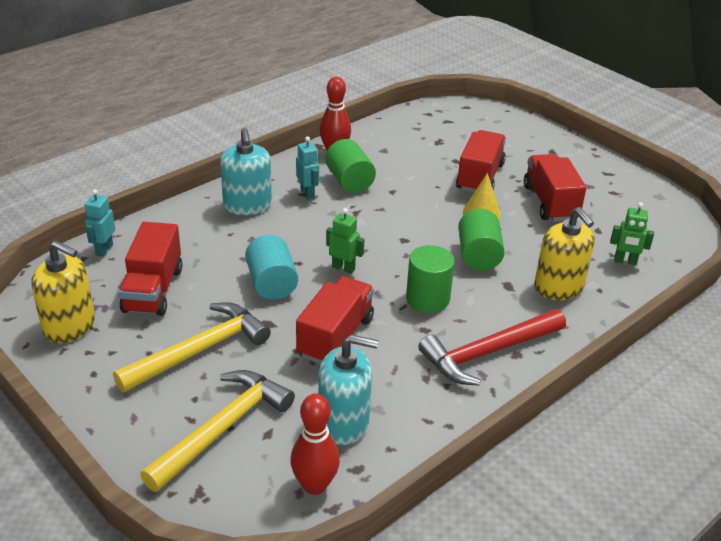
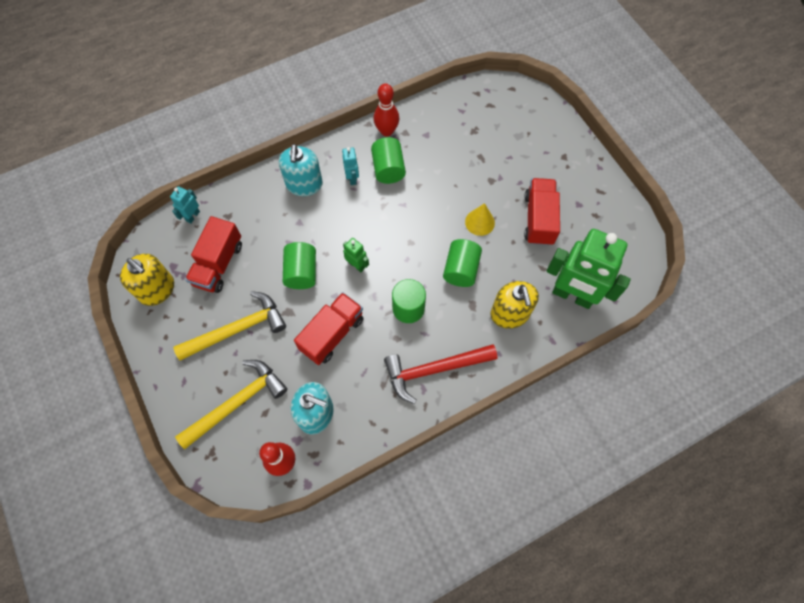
camera: 15 degrees right, 30 degrees up
(271, 283) = (301, 272): turquoise cylinder -> green cylinder
(479, 177) = (493, 180): red truck -> none
(625, 261) = (572, 295): green robot -> green robot, size x2.32

